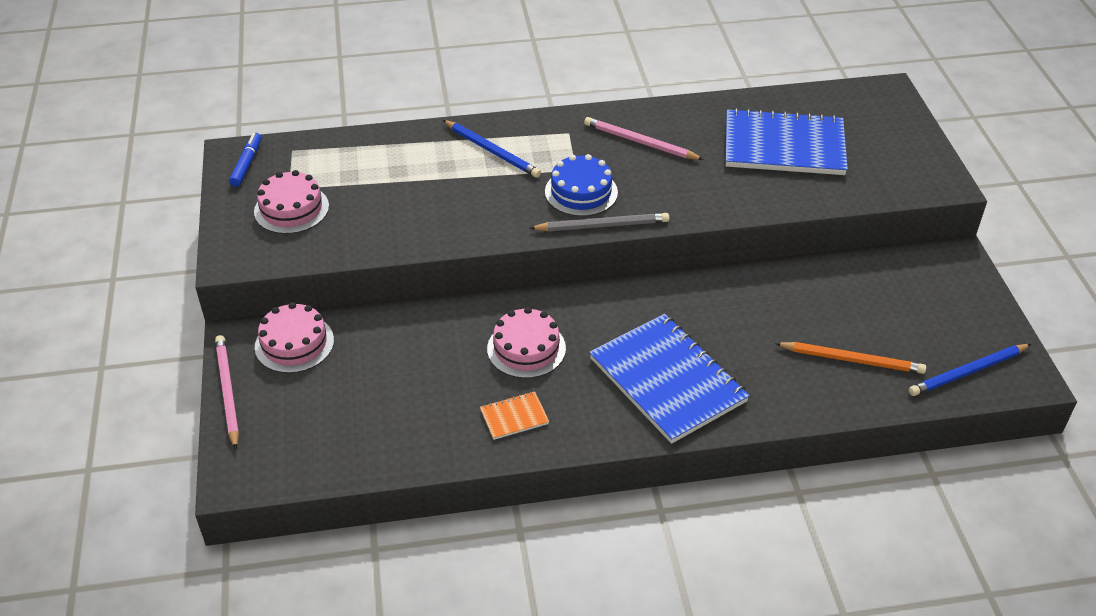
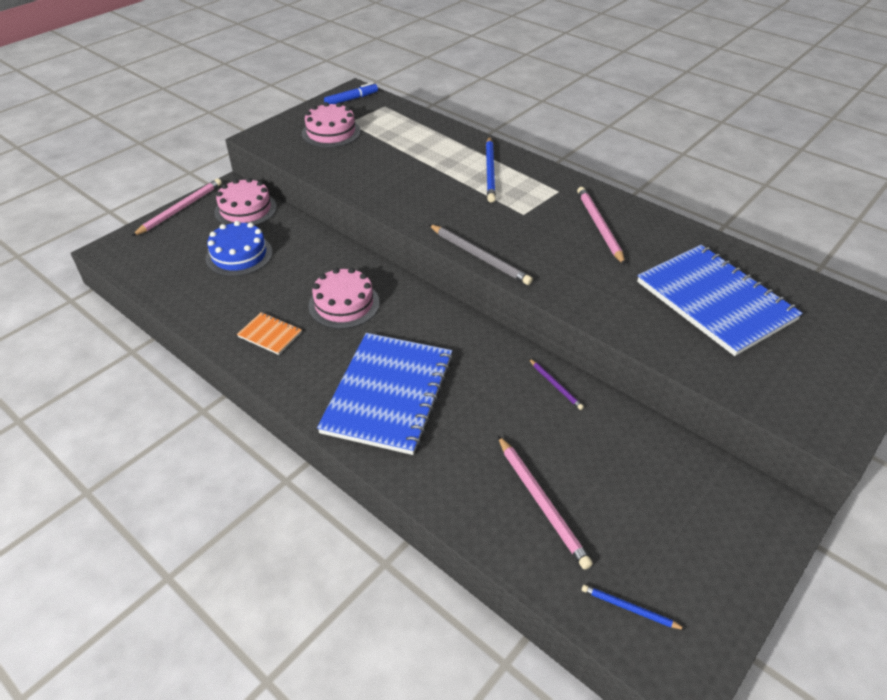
camera: 50 degrees right, 0 degrees up
(581, 192) = (502, 228): blue cake -> blue cake (239, 255)
(751, 284) = (555, 385): none -> purple pencil
(852, 360) = (542, 502): orange pencil -> pink pencil
(968, 372) = (629, 608): blue pencil -> blue pencil, size x0.55

